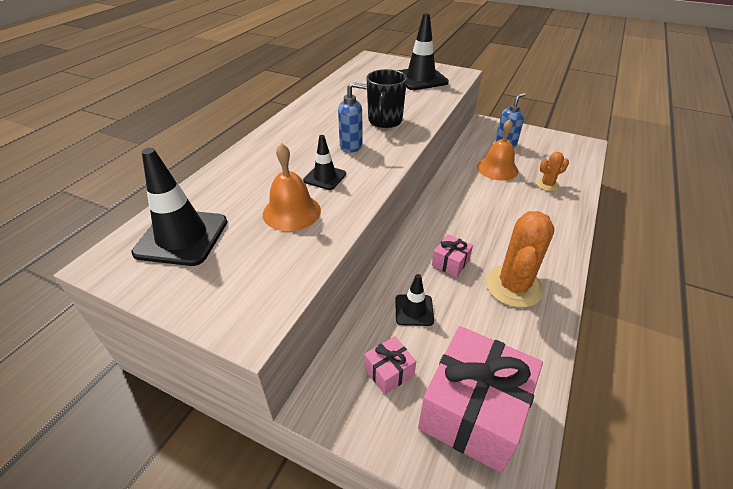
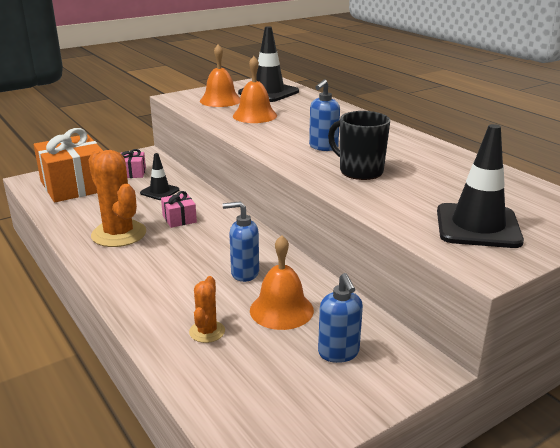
camera: 120 degrees right, 15 degrees down
(244, 267) = (220, 100): none -> orange bell
(325, 177) = (284, 130): black traffic cone -> none
(473, 411) = (74, 186): pink gift -> orange gift
(481, 194) = (244, 273): none -> blue soap dispenser

